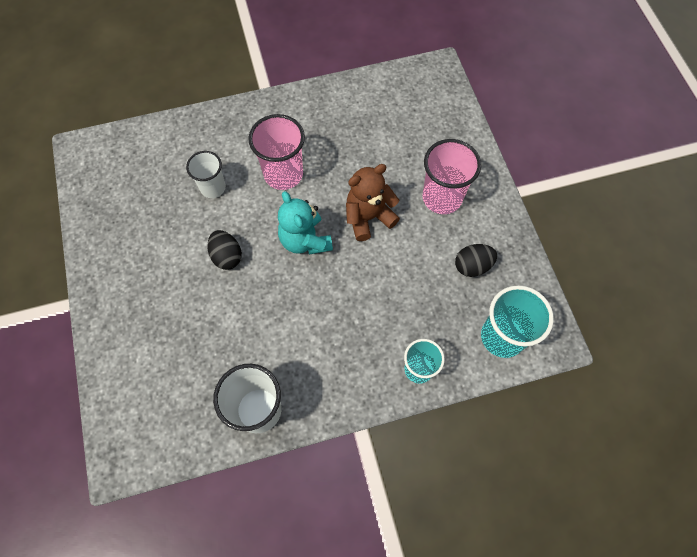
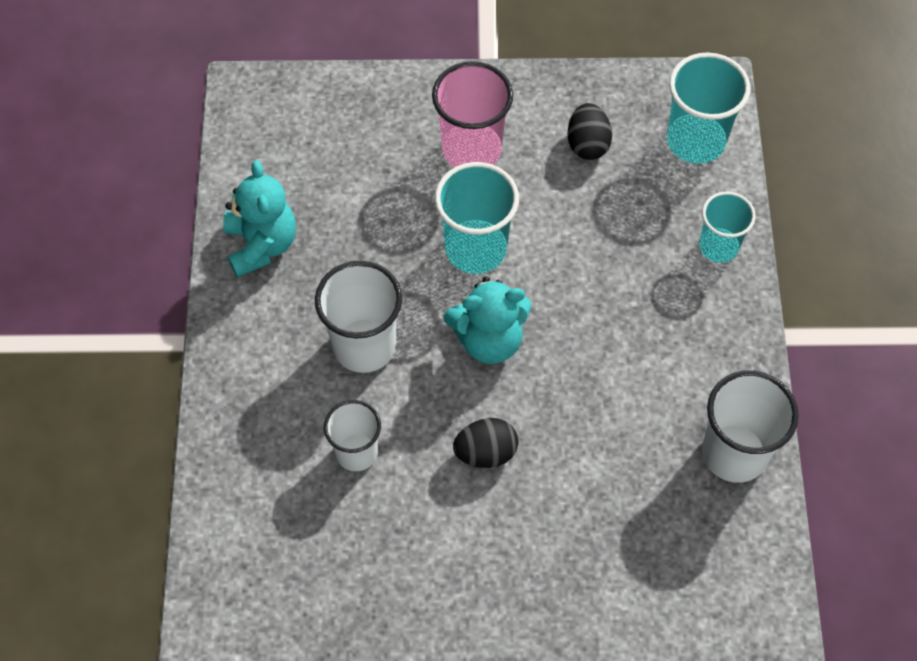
camera: 75 degrees left, 5 degrees down
(283, 174) = (364, 346): pink cup -> white cup
(336, 105) = (261, 245): none -> turquoise teddy bear
(368, 217) = (475, 249): brown teddy bear -> turquoise cup

